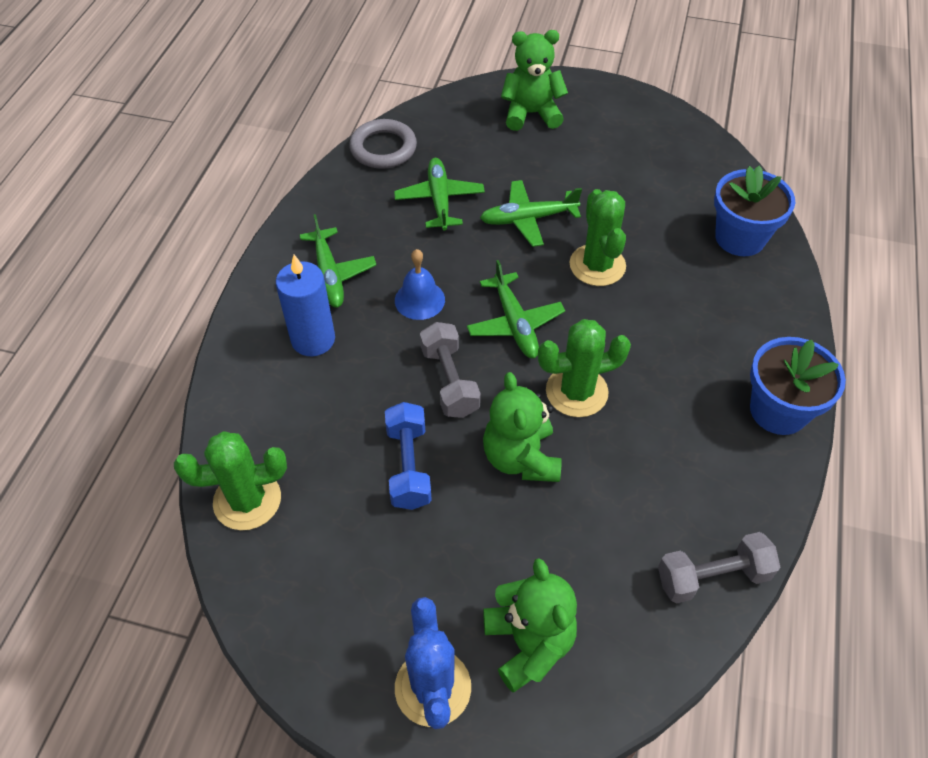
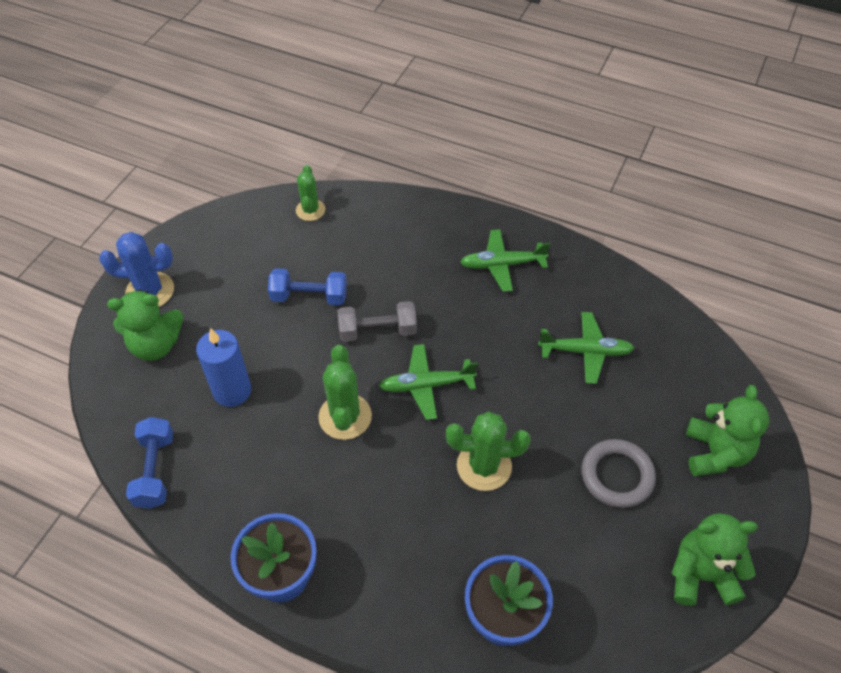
camera: 100 degrees right, 0 degrees up
(247, 500) = (310, 210): green cactus -> green cactus, size x0.66
(313, 339) = (437, 251): blue candle -> blue candle (232, 391)
(383, 148) = (660, 316): grey ring -> grey ring (617, 476)
(419, 300) = (465, 322): blue bell -> none
(521, 458) = (295, 366): green teddy bear -> green teddy bear (701, 575)
(528, 219) = (553, 420): green plane -> none
(712, 577) = (155, 470): grey dumbbell -> blue dumbbell

